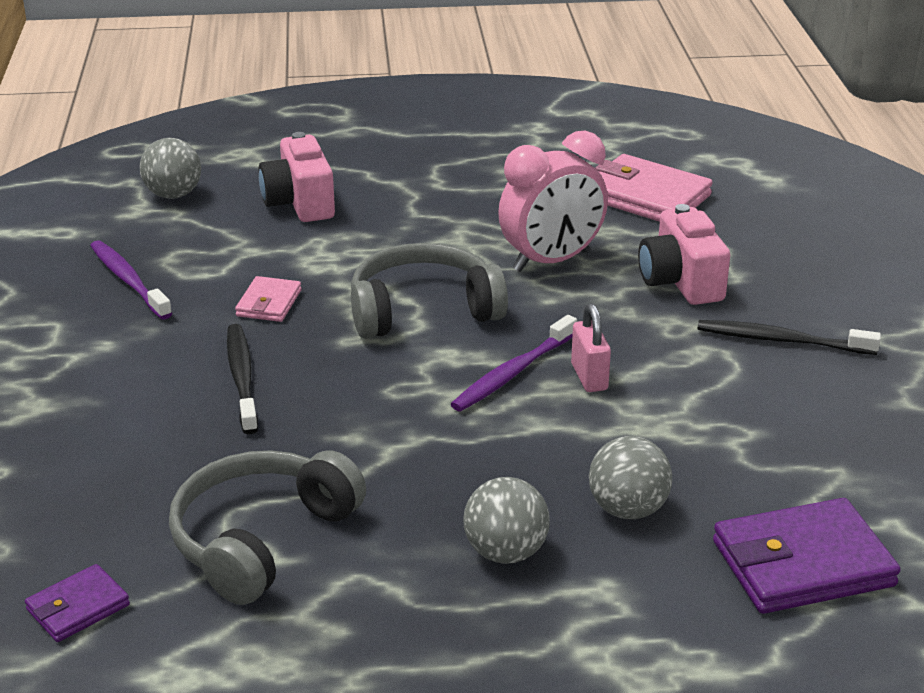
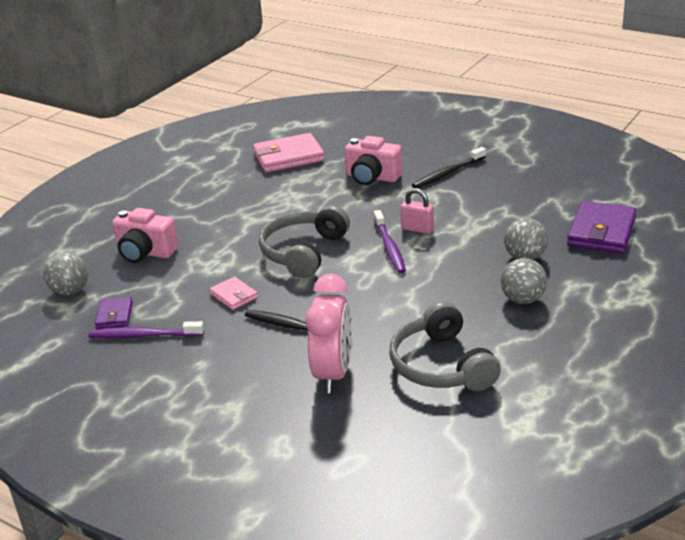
camera: 50 degrees left, 0 degrees up
(78, 607) = (437, 443): purple wallet -> purple wallet (114, 315)
(551, 261) = (309, 202): pink clock -> pink clock (333, 374)

